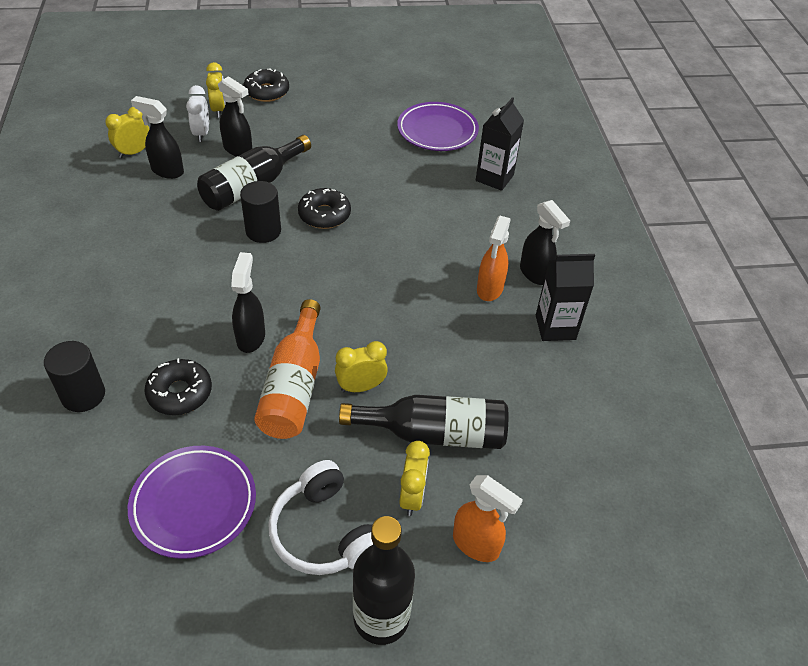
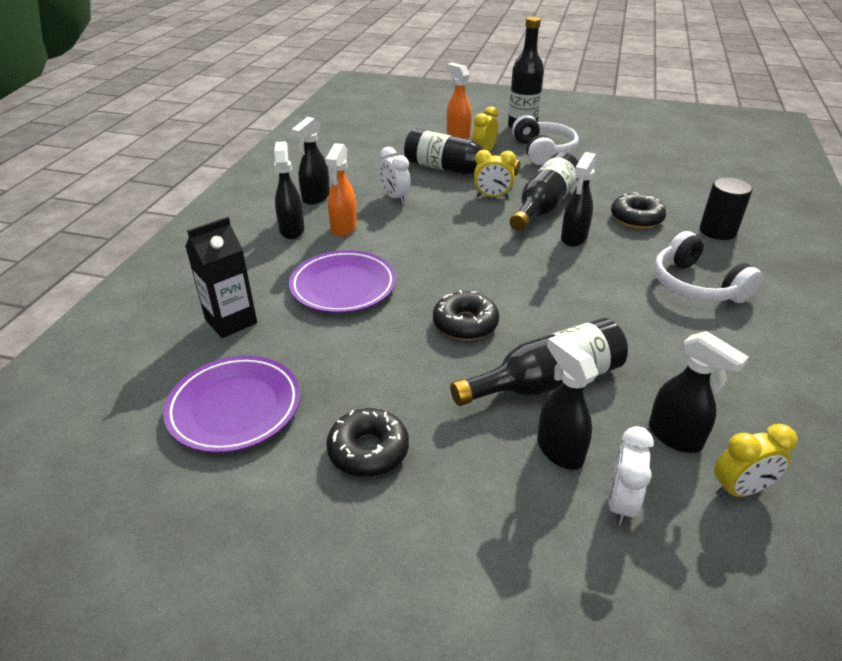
camera: 155 degrees left, 10 degrees down
(127, 301) = (696, 286): none -> white headphones
(194, 504) = (623, 172): purple plate -> purple plate (343, 286)
(219, 110) = (585, 561): yellow clock -> none
(263, 231) = (544, 321): black cylinder -> none
(267, 92) = (478, 591): black donut -> black donut (368, 450)
(294, 386) = (544, 206): orange bottle -> black bottle
(471, 352) = (395, 197): none -> white clock
(489, 289) = (343, 228): orange spray bottle -> orange spray bottle turned 150 degrees clockwise
(555, 327) = (315, 198): black carton -> black spray bottle

